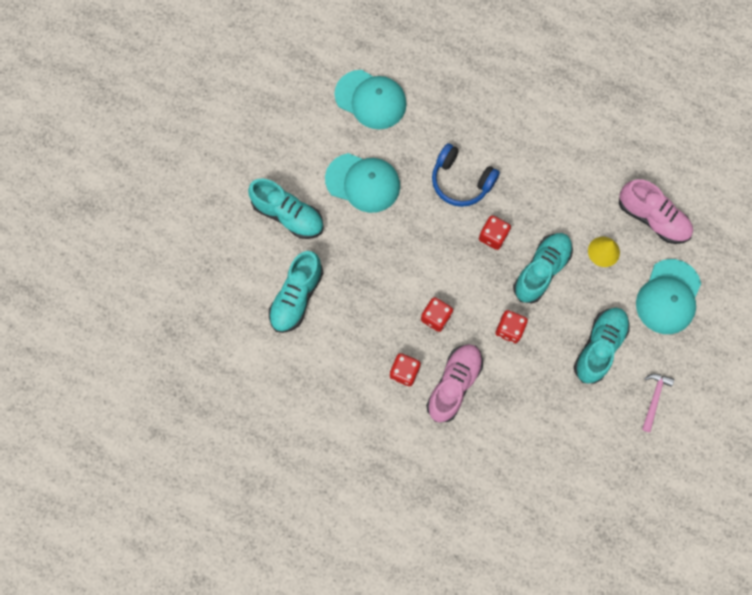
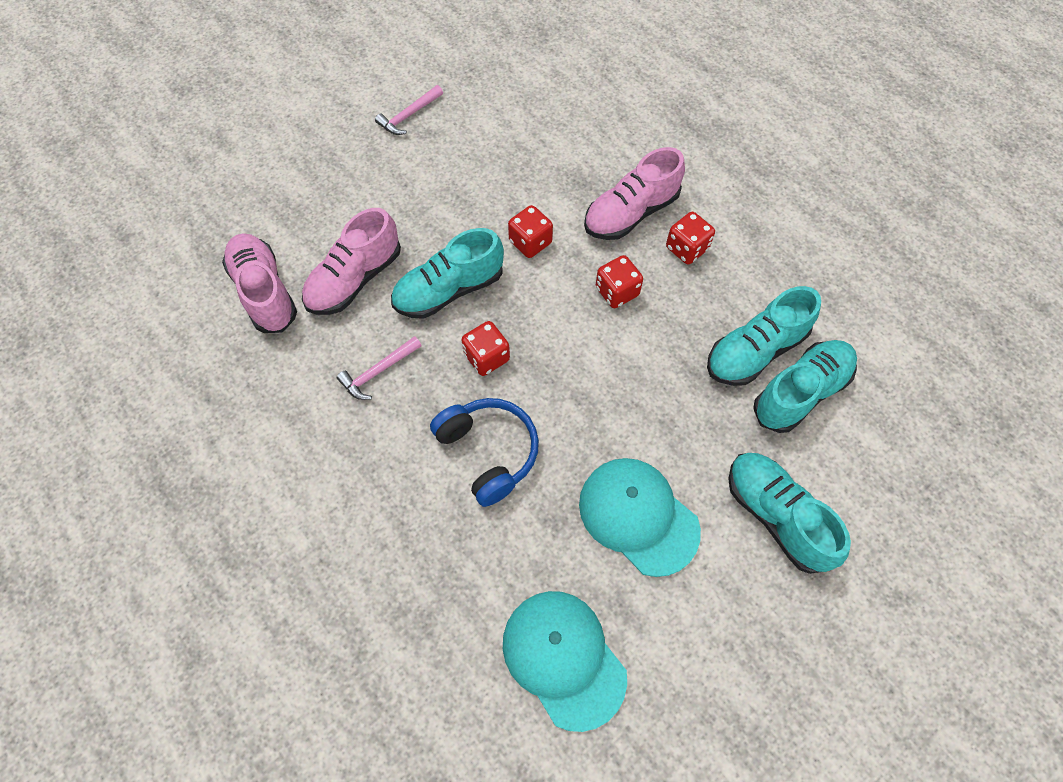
camera: 155 degrees left, 10 degrees down
(550, 199) = (377, 372): none -> pink hammer
(599, 347) = (434, 184): turquoise shoe -> turquoise shoe (755, 351)
(603, 251) = (355, 279): yellow cone -> pink shoe
(668, 297) = (316, 200): turquoise cap -> none

